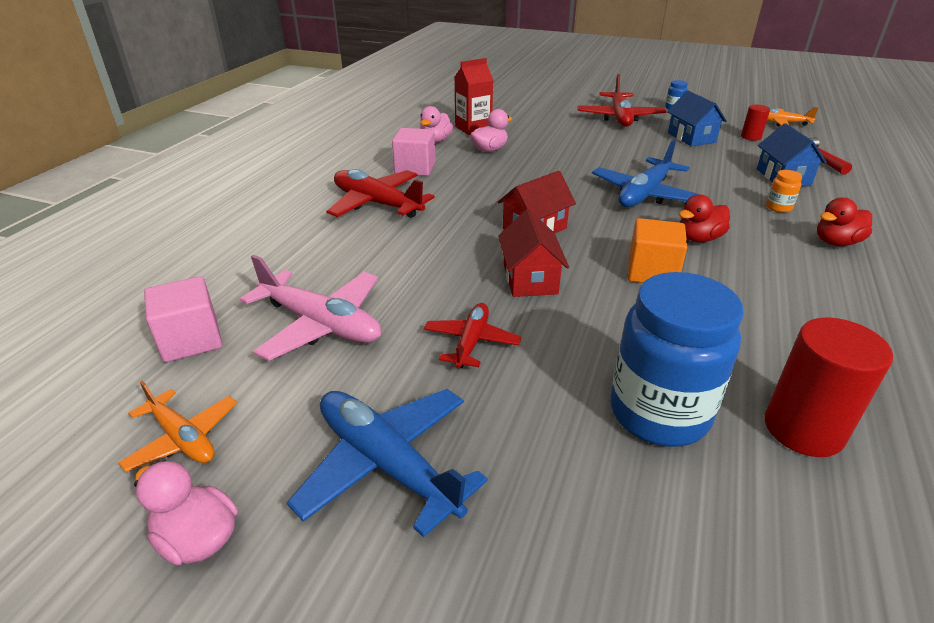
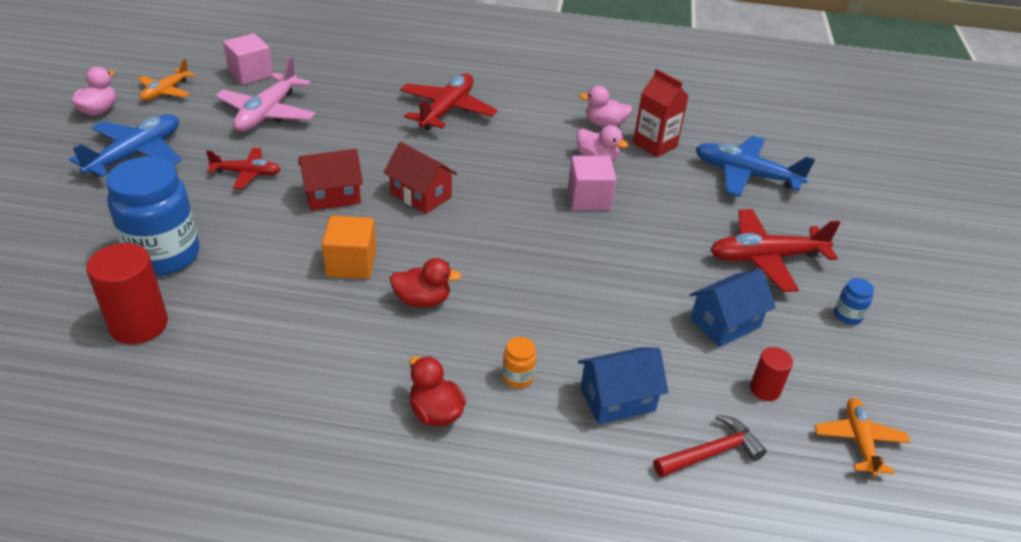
camera: 75 degrees right, 5 degrees up
(415, 168) = (529, 120): pink cube -> pink cube (589, 199)
(644, 194) = (519, 268): blue plane -> blue plane (745, 175)
(699, 238) = (422, 300): red duck -> red duck turned 135 degrees clockwise

